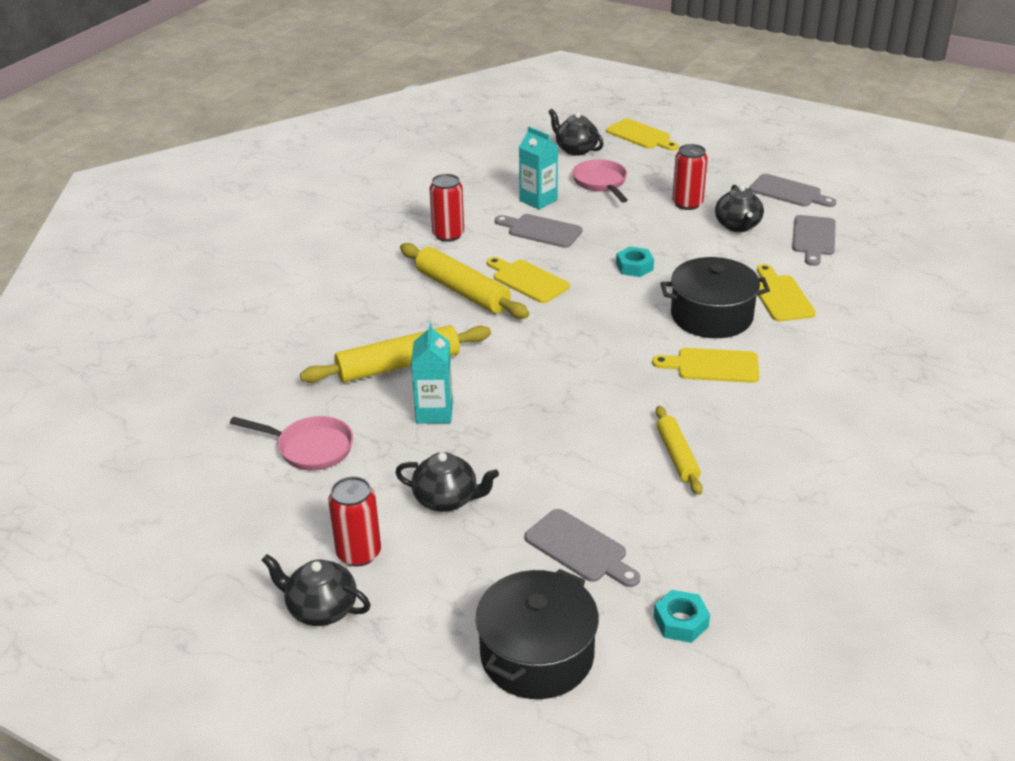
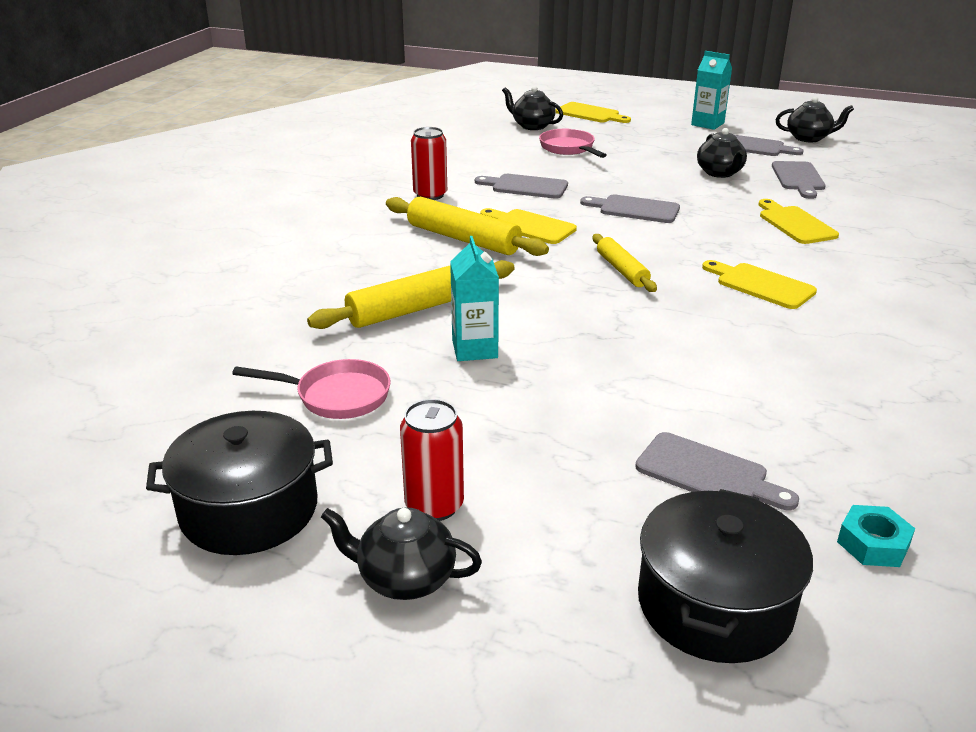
camera: 10 degrees left, 5 degrees down
(447, 499) = (523, 435): black teapot -> black teapot (809, 138)
(538, 200) = (512, 164): turquoise carton -> turquoise carton (707, 124)
(634, 267) = (635, 209): turquoise nut -> grey cutting board
(677, 456) = (769, 369): yellow rolling pin -> yellow rolling pin (622, 270)
(687, 204) = (661, 159): red can -> none
(711, 316) = (735, 244): black pot -> black pot (249, 510)
(712, 366) = (761, 285): yellow cutting board -> yellow cutting board turned 45 degrees clockwise

